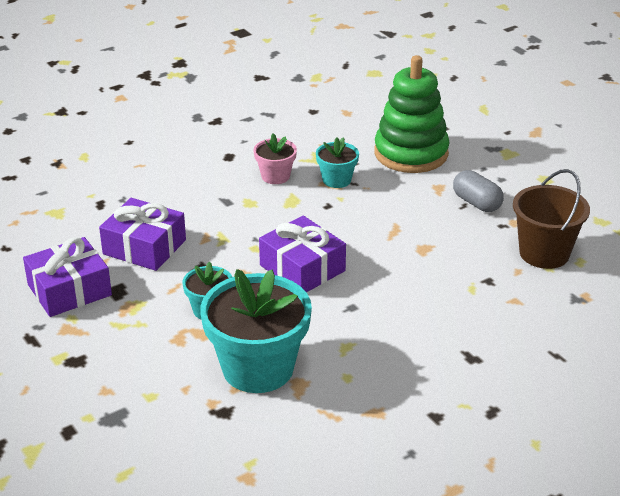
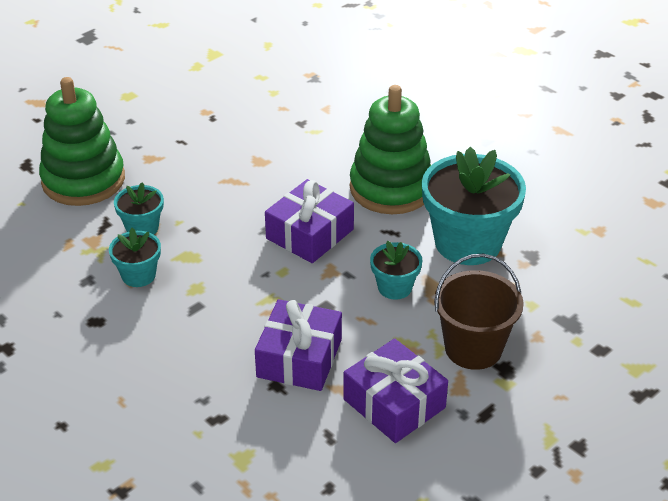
camera: 100 degrees left, 5 degrees up
(275, 176) = (138, 275): pink flower pot -> turquoise flower pot
(361, 328) = (391, 188): none -> green stacking toy
(476, 203) = (176, 133): grey capsule -> none
(544, 253) = (253, 95): brown bucket -> brown bucket (473, 348)

